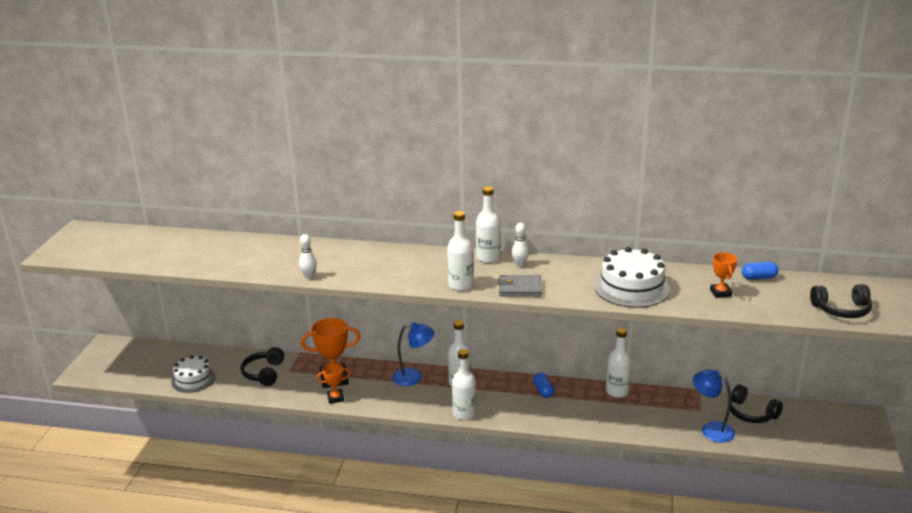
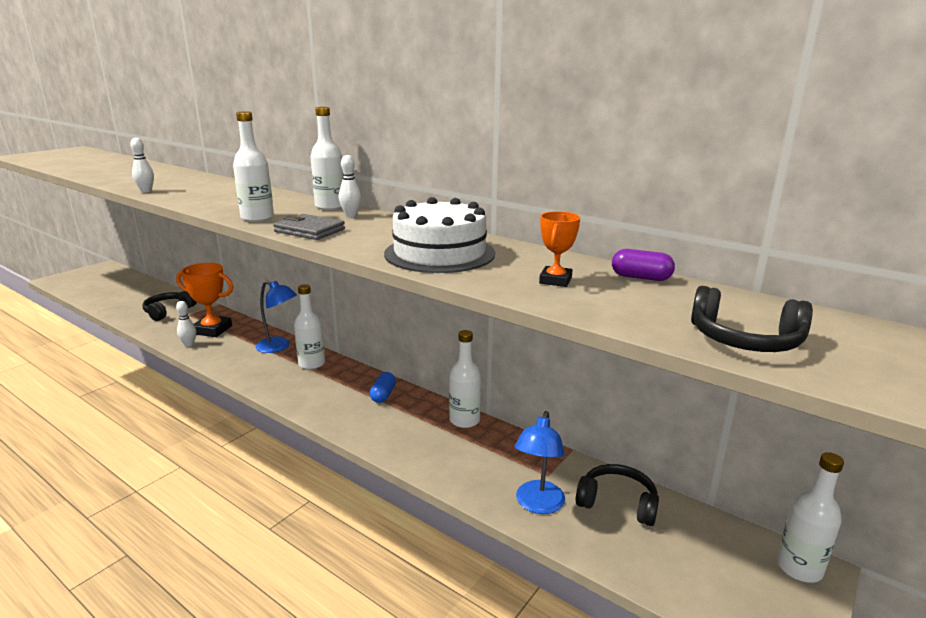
camera: 25 degrees right, 5 degrees down
(193, 379) = (114, 302): white cake -> none
(335, 398) = (189, 344): orange trophy -> white bowling pin
(464, 413) = (276, 392): white bottle -> white bottle (799, 568)
(711, 429) = (538, 505): blue lamp -> blue lamp turned 135 degrees counterclockwise
(751, 413) = (617, 503): black headphones -> black headphones turned 135 degrees clockwise
(759, 278) = (641, 277): blue capsule -> purple capsule

